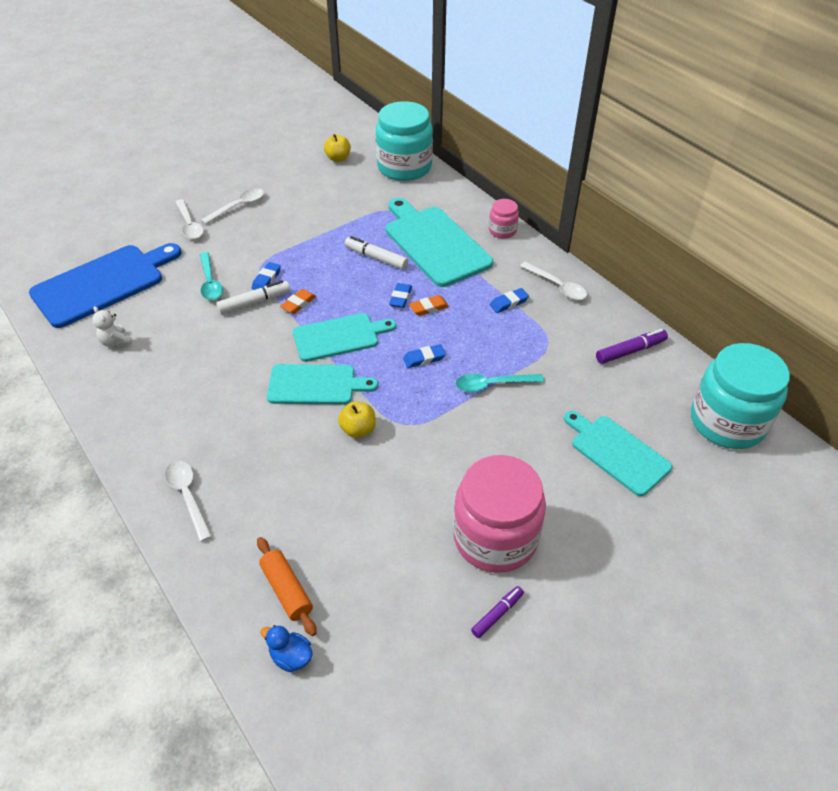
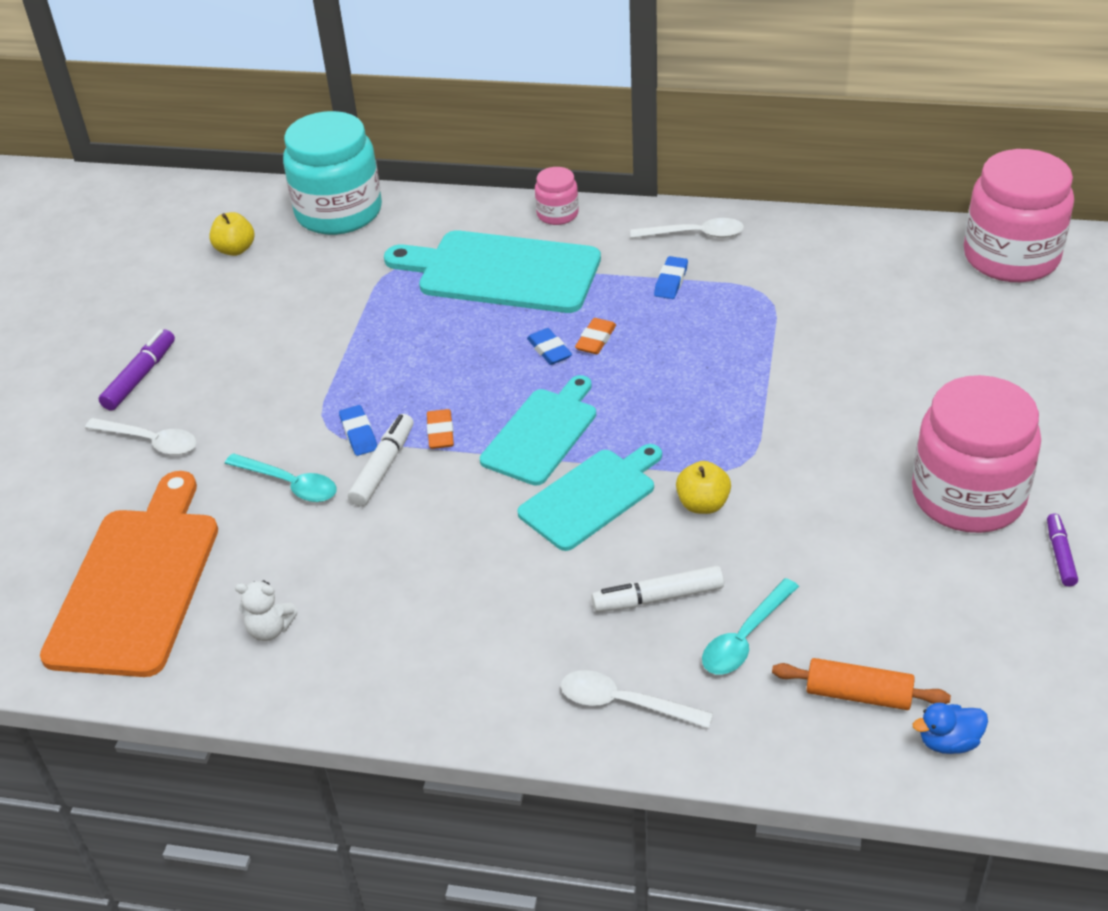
camera: 40 degrees left, 5 degrees down
(103, 283) = (137, 583): blue cutting board -> orange cutting board
(238, 206) = (185, 380): white spoon -> none
(376, 258) = (457, 328): white marker -> white marker (658, 598)
(424, 358) = (666, 391): blue eraser -> none
(492, 385) = (769, 368): turquoise spoon -> turquoise spoon (744, 638)
(617, 452) = (962, 347): turquoise cutting board -> none
(630, 351) = (848, 251): purple marker -> purple marker (140, 377)
(727, 422) = (1011, 257): turquoise jar -> pink jar

